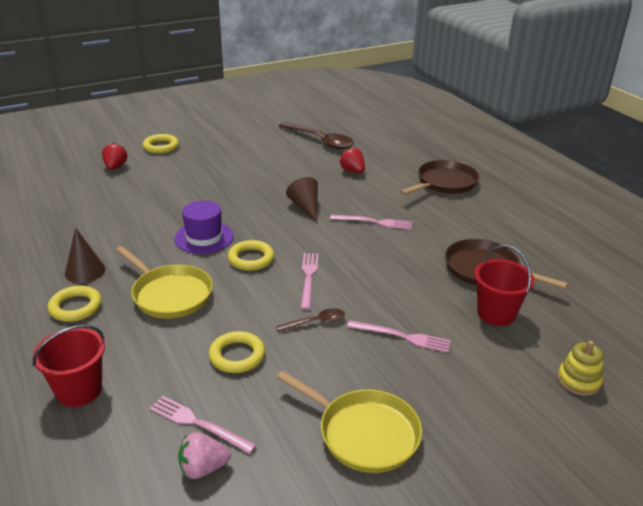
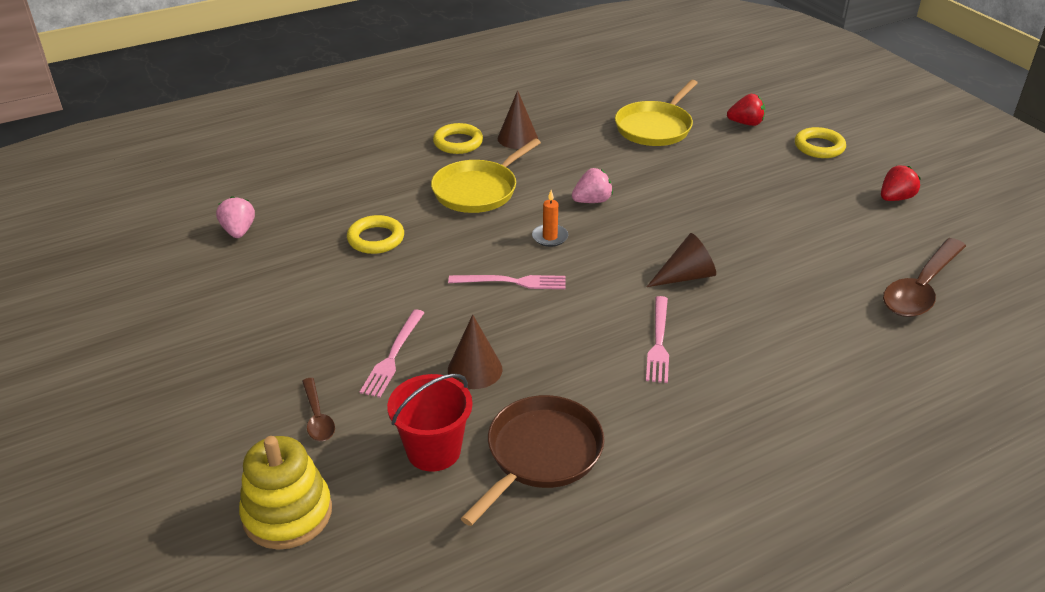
camera: 90 degrees right, 5 degrees up
(79, 390) = (343, 162): red bucket -> none
(198, 424) = (289, 224): pink fork -> none
(204, 237) = (592, 201): purple hat -> pink strawberry
(251, 259) = (550, 237): yellow ring -> orange candle
(315, 322) = (425, 288): brown spoon -> brown spoon (317, 417)
(352, 171) = (820, 323): red strawberry -> red strawberry (895, 198)
(364, 433) = (251, 321): yellow pan -> yellow pan (655, 127)
(412, 296) = (475, 369): none -> brown cone
(444, 183) = (820, 436): brown pan -> none
(578, 380) = (287, 513): yellow stacking toy -> yellow stacking toy, size x1.55

